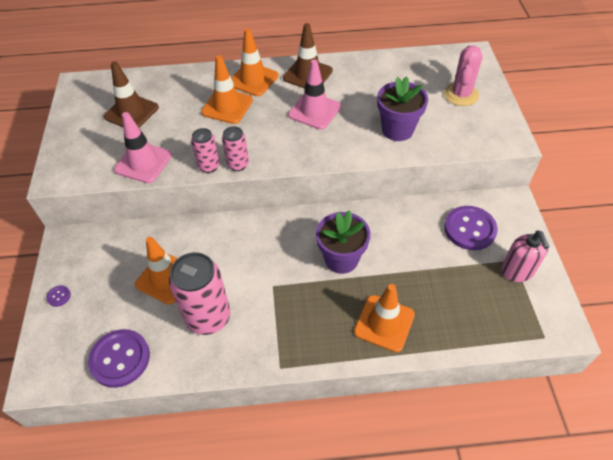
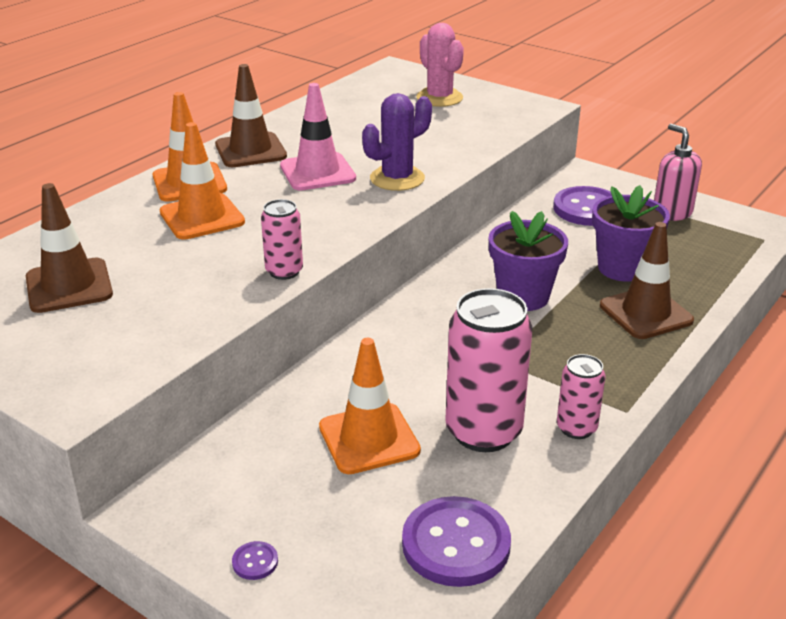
camera: 50 degrees left, 20 degrees down
(143, 162) = (187, 315): pink traffic cone -> none
(238, 164) = (317, 252): pink can -> pink can (576, 428)
(343, 142) = (397, 178): none -> purple cactus
(384, 323) = (645, 313): orange traffic cone -> brown traffic cone
(397, 130) = (431, 145): purple flower pot -> purple flower pot (622, 268)
(517, 271) = (672, 213): pink soap dispenser -> pink soap dispenser turned 150 degrees counterclockwise

